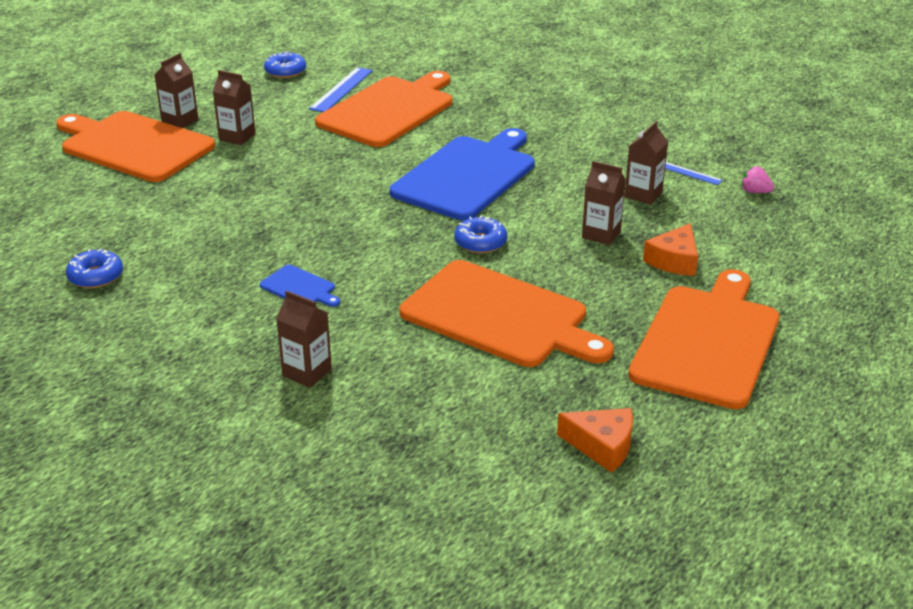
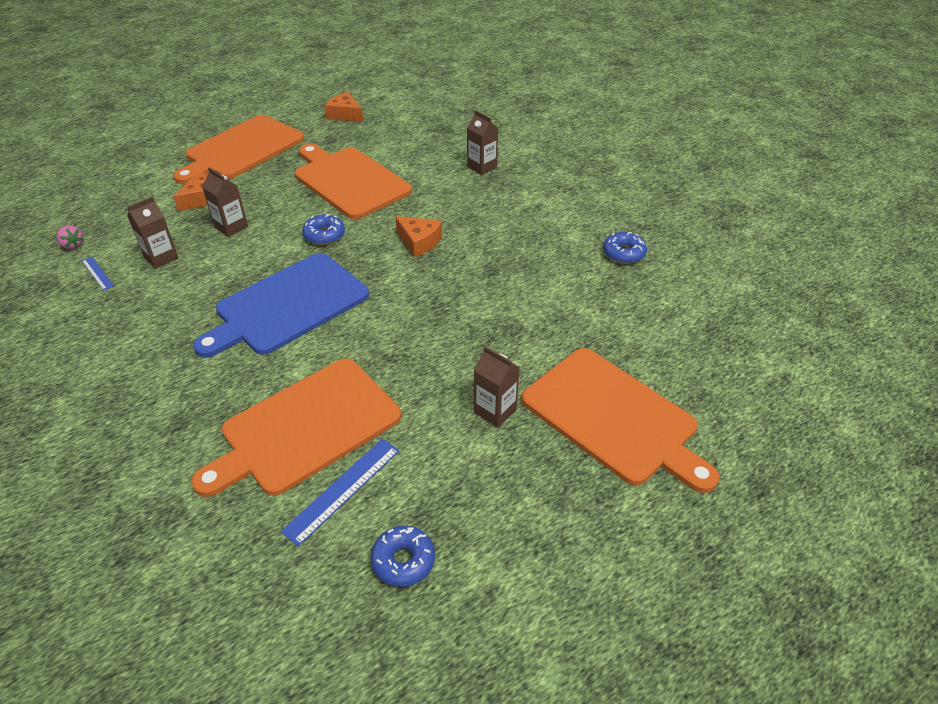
camera: 165 degrees left, 10 degrees up
(180, 121) = (561, 458): brown carton -> none
(299, 288) = (472, 220): blue cutting board -> none
(359, 252) = (419, 242): none -> orange cheese

